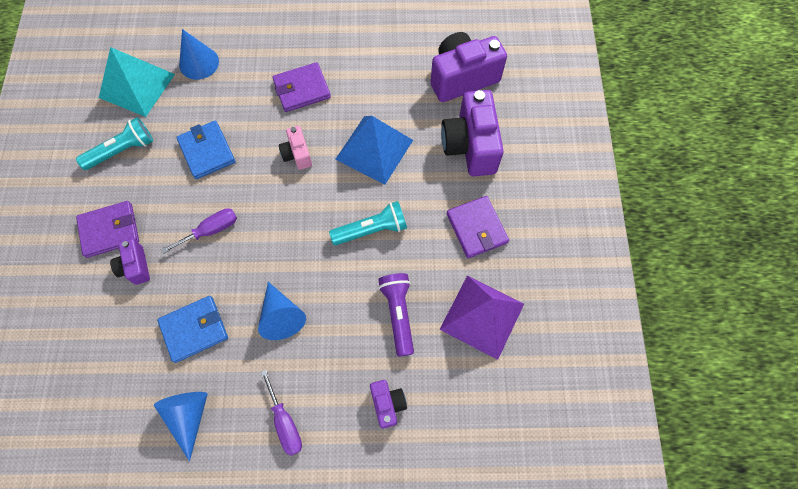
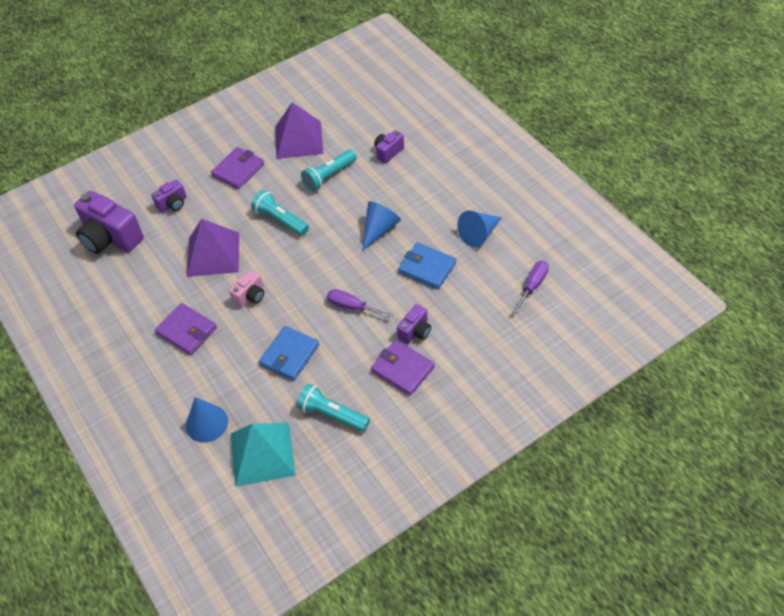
camera: 120 degrees left, 15 degrees down
(285, 423) = (440, 189): purple screwdriver -> purple screwdriver (533, 285)
(374, 149) = (213, 254): blue pyramid -> purple pyramid
(398, 314) = (329, 176): purple flashlight -> turquoise flashlight
(470, 146) = (173, 204): purple camera -> purple camera, size x0.51

